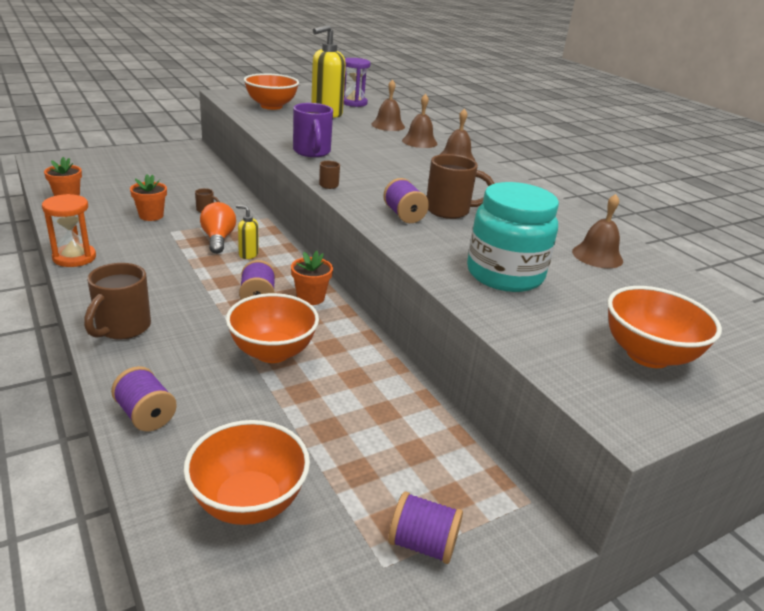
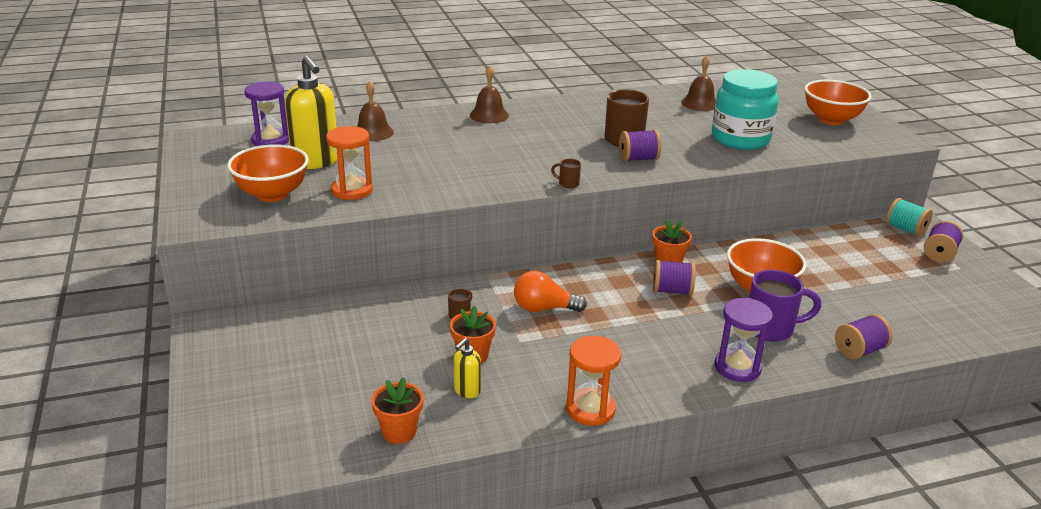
camera: 75 degrees left, 0 degrees up
(122, 328) = (737, 367): brown mug -> purple hourglass
(248, 254) = (581, 291): yellow soap dispenser -> yellow soap dispenser (467, 391)
(248, 502) = (931, 309): orange bowl -> none
(285, 123) = (352, 190): none -> orange hourglass
(312, 152) = (467, 183): purple mug -> purple mug (771, 328)
(419, 142) = (435, 124): brown bell -> none
(489, 511) = (905, 229): none -> turquoise spool

